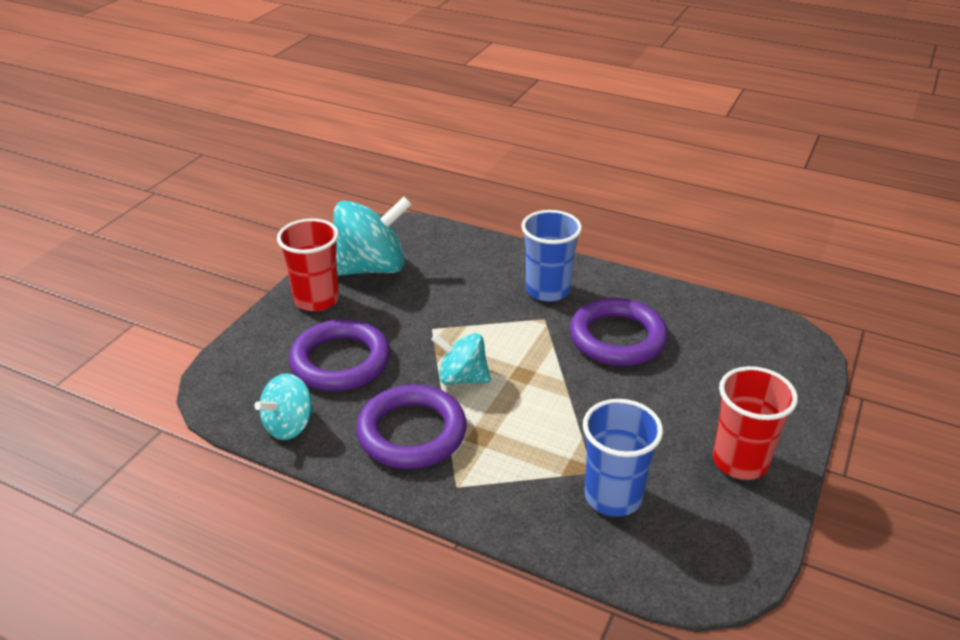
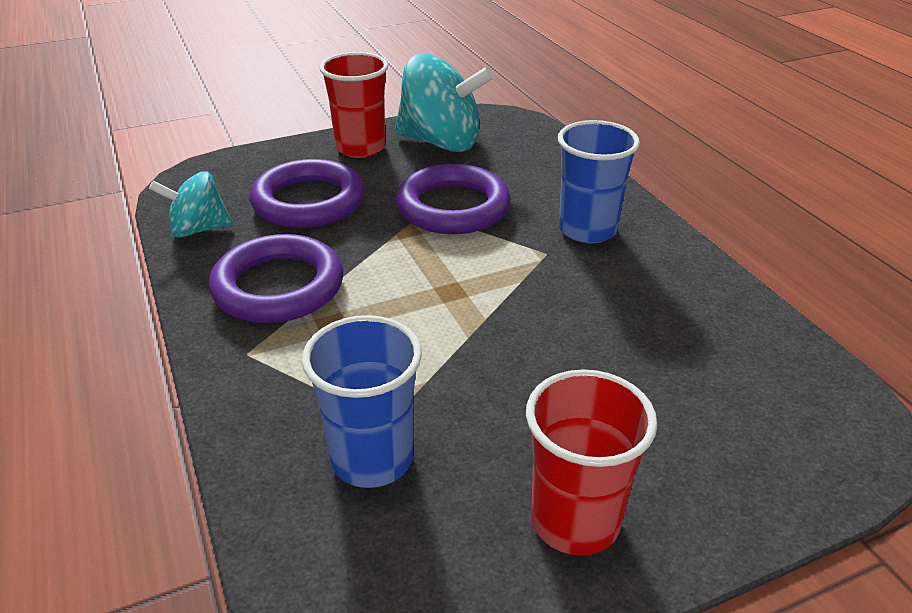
camera: 40 degrees right, 0 degrees up
(462, 378) = (388, 265): turquoise spinning top -> none
(617, 338) = (603, 308): purple ring -> purple ring (453, 207)

